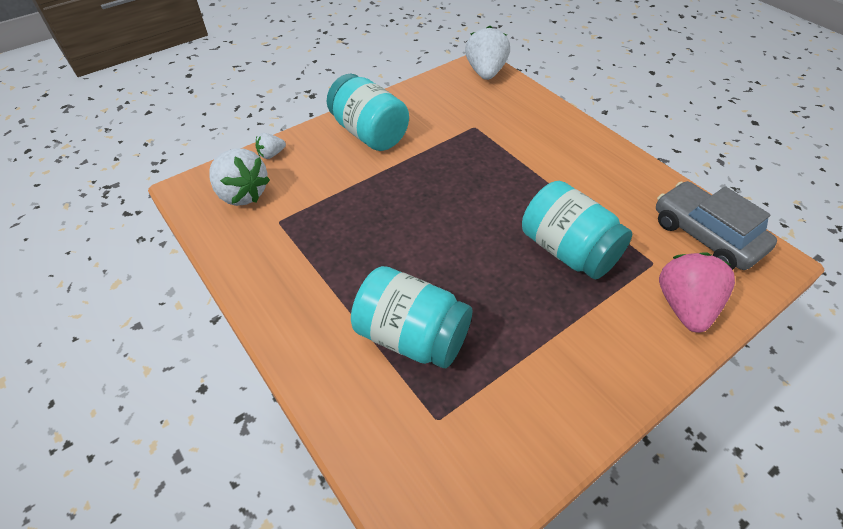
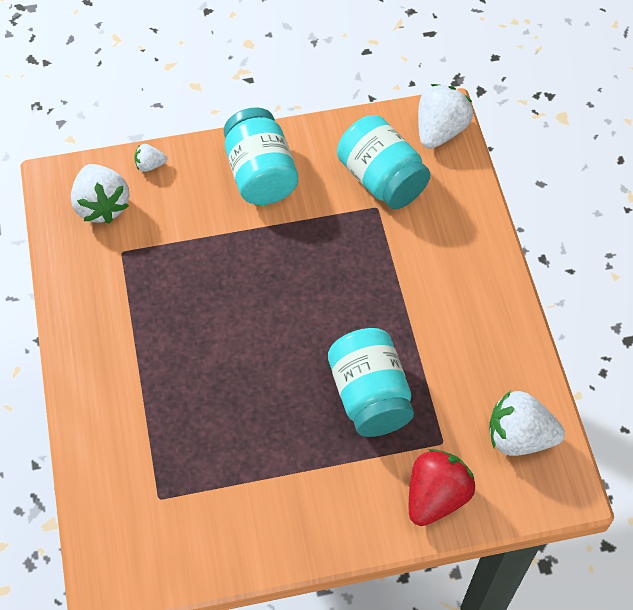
camera: 25 degrees right, 10 degrees up
(411, 336) = (178, 419): turquoise jar -> turquoise jar (381, 179)
(684, 306) = (436, 496): pink strawberry -> red strawberry
(705, 235) = (519, 437): grey car -> white strawberry

